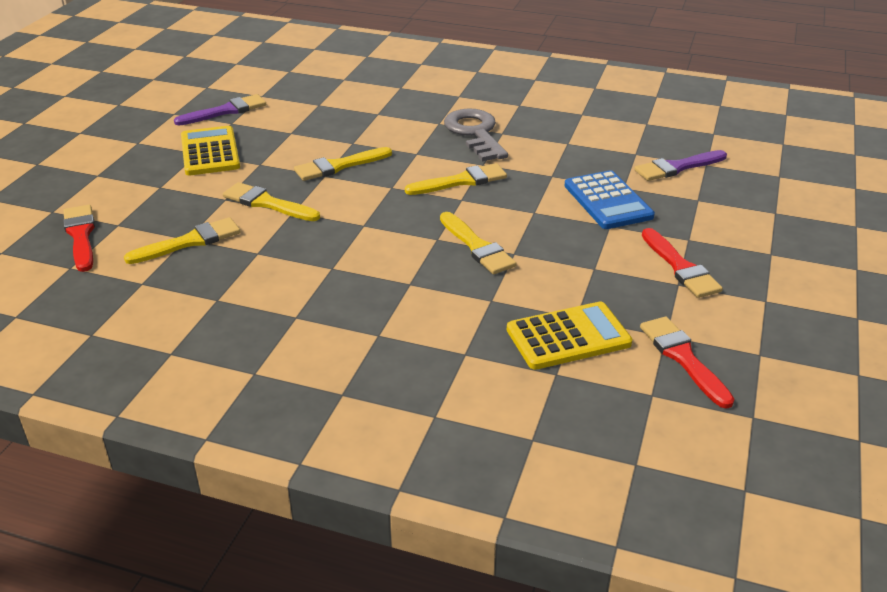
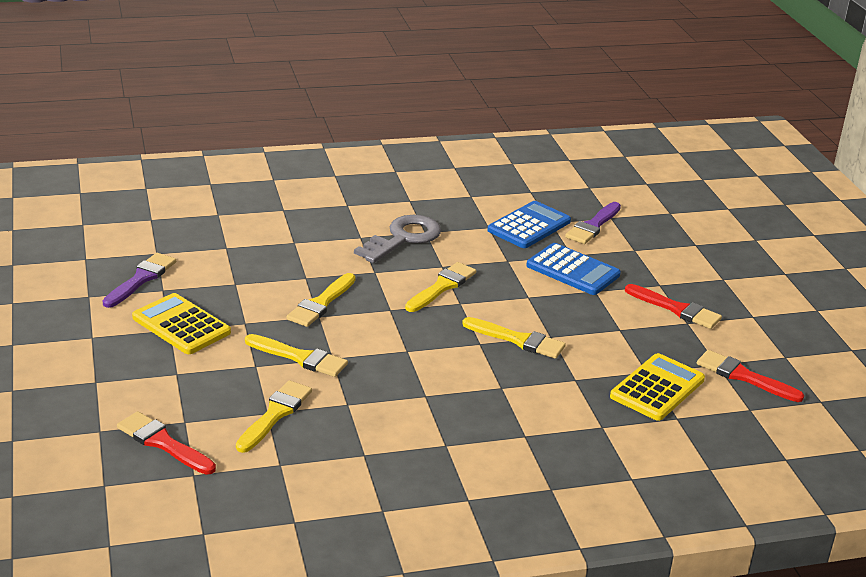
camera: 35 degrees left, 5 degrees down
(267, 203) = (300, 357): yellow brush -> yellow brush turned 150 degrees counterclockwise
(475, 133) = (403, 238): grey key -> grey key turned 90 degrees clockwise
(609, 152) = (529, 226): none -> blue calculator

